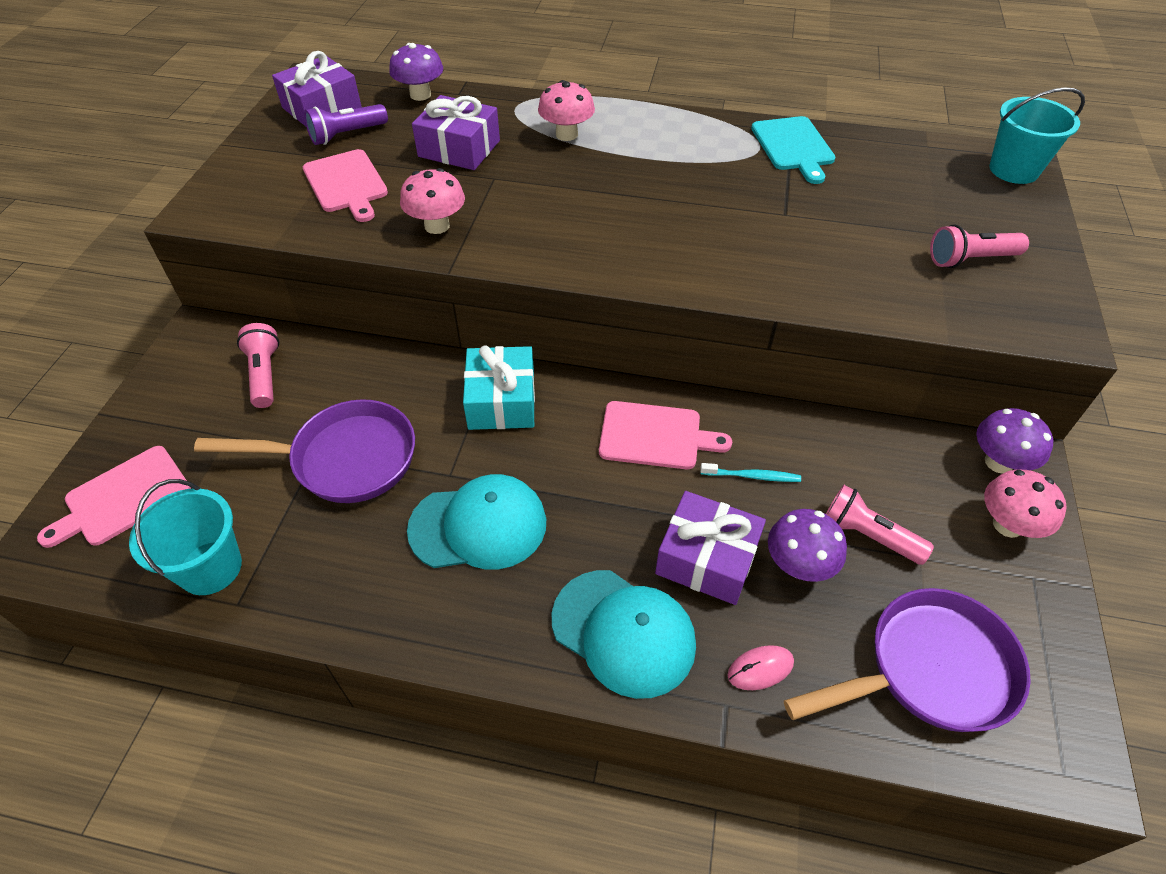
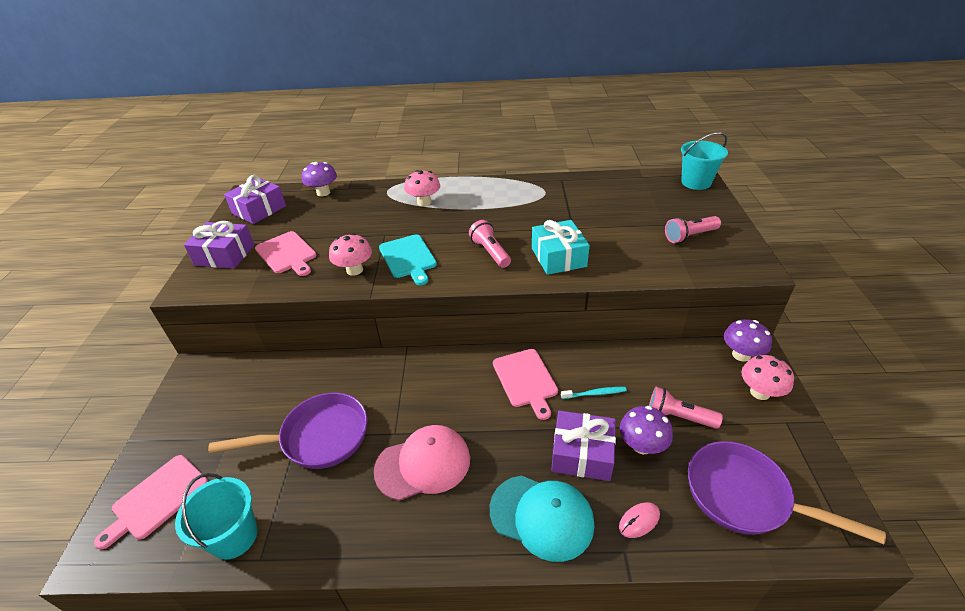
camera: 10 degrees left, 10 degrees down
(265, 375) = (248, 390): pink flashlight -> pink flashlight (490, 252)
(347, 135) = (280, 224): purple flashlight -> none
(459, 148) = (357, 221): purple gift -> purple gift (225, 255)
(478, 526) = (423, 464): turquoise cap -> pink cap
(501, 401) = (418, 377): turquoise gift -> turquoise gift (558, 257)
(655, 436) = (525, 380): pink cutting board -> pink cutting board turned 75 degrees clockwise
(793, 146) = (565, 188): turquoise cutting board -> turquoise cutting board (408, 258)
(929, 670) = (745, 496): purple pan -> purple pan turned 120 degrees counterclockwise

